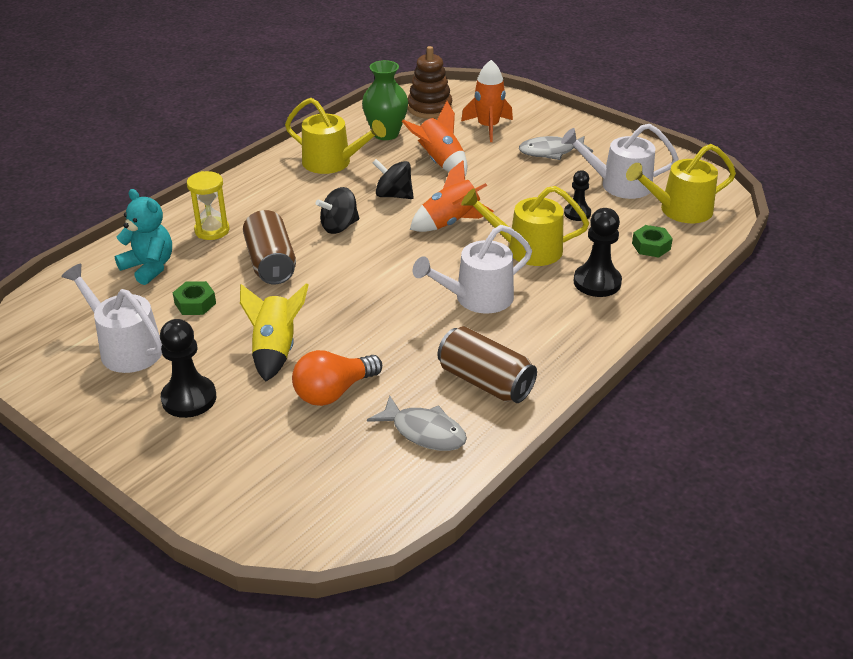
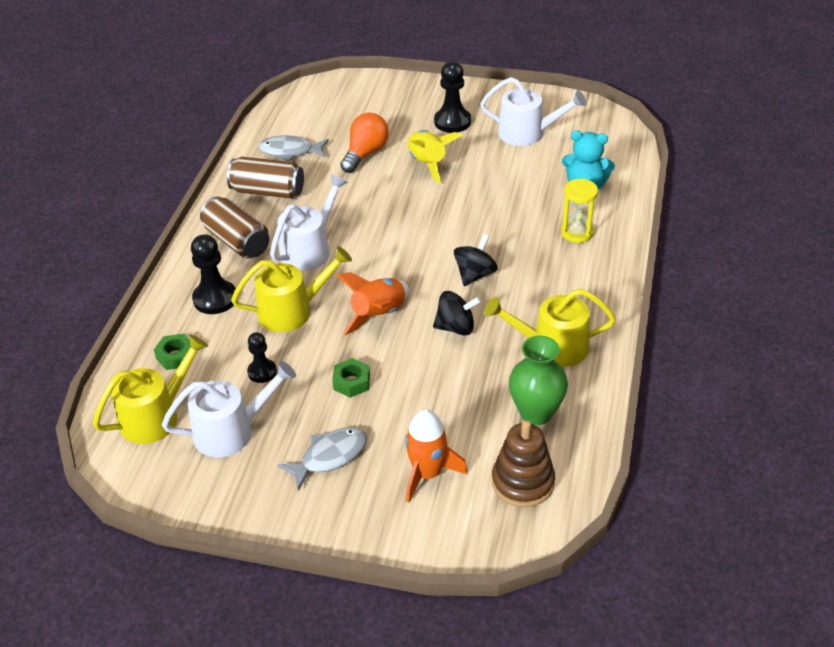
camera: 155 degrees right, 5 degrees up
(195, 303) = (518, 174): green nut -> green nut (352, 382)
(271, 263) = (497, 222): brown can -> brown can (237, 241)
(439, 162) = (444, 391): orange rocket -> none

